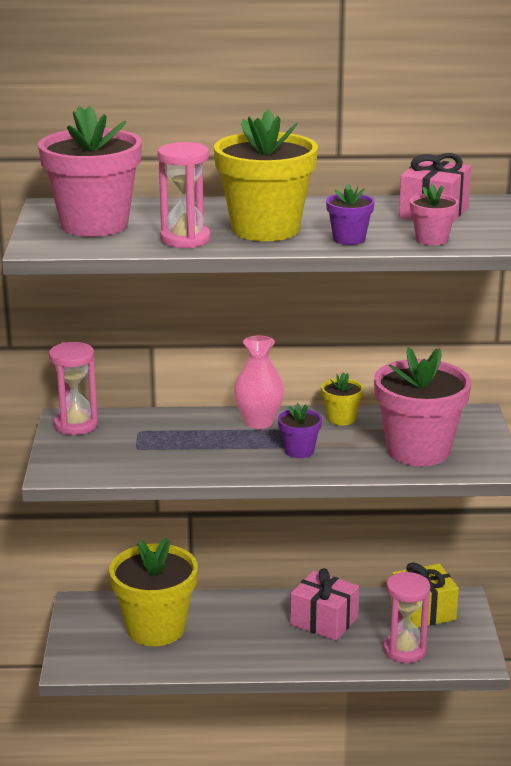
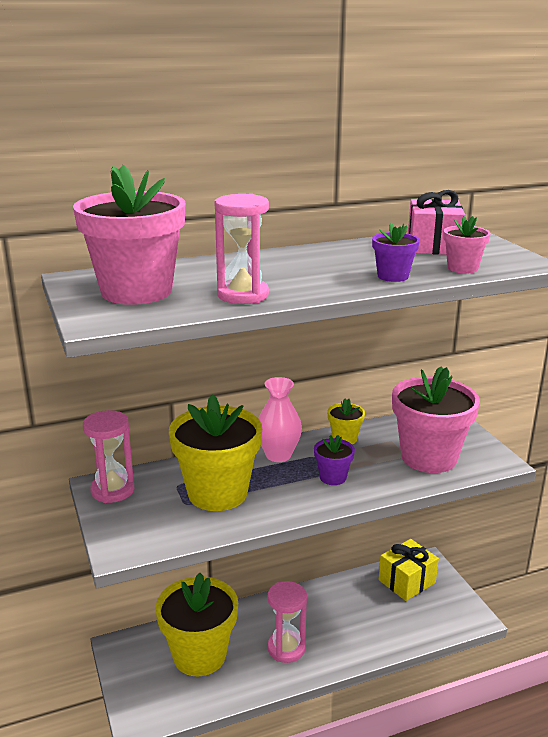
camera: 20 degrees left, 0 degrees up
(265, 229) = (308, 276): yellow flower pot -> yellow flower pot (217, 493)
(324, 621) = (336, 610): pink gift -> none
(404, 650) = (414, 622): pink hourglass -> pink hourglass (286, 648)

